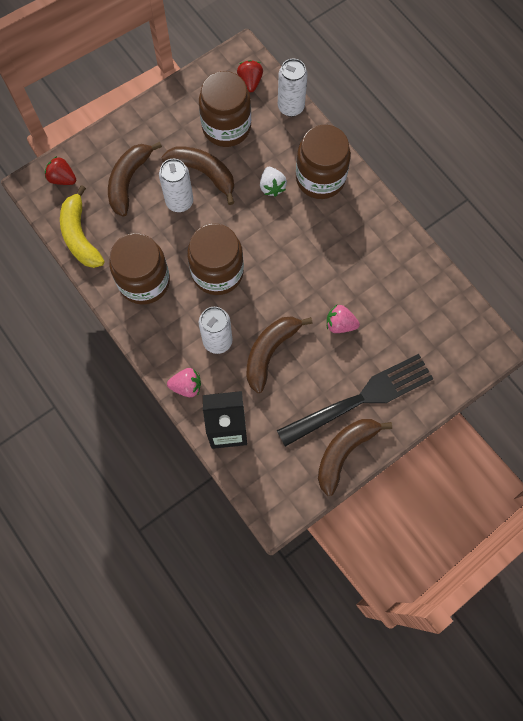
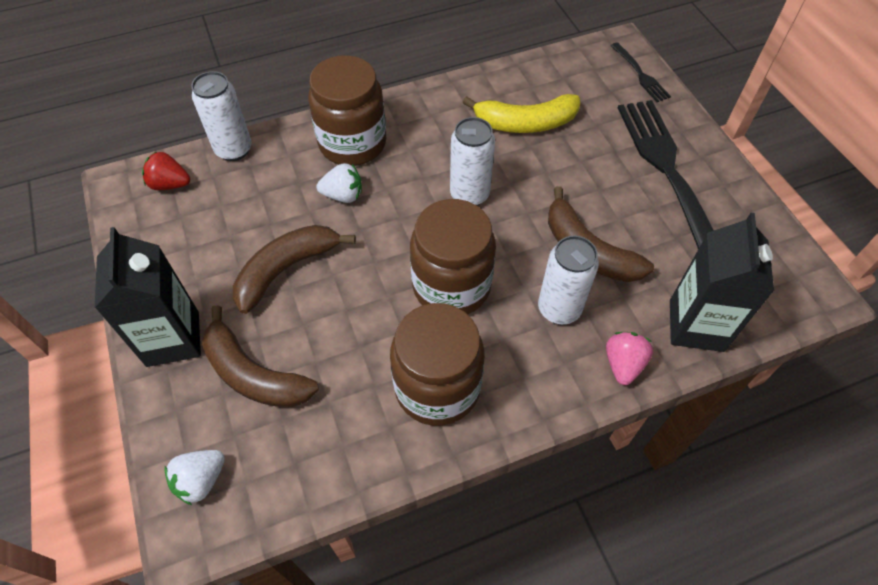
camera: 75 degrees left, 15 degrees down
(62, 178) = (201, 480): red strawberry -> white strawberry
(80, 235) = (322, 471): yellow banana -> yellow banana (525, 123)
(140, 131) = (173, 338): none -> black carton
(179, 202) = (320, 310): white can -> white can (469, 194)
(226, 127) = (226, 226): brown jar -> none
(340, 324) = (563, 169): pink strawberry -> none
(344, 452) = (738, 203): brown banana -> none
(464, 367) = (640, 74): none -> black fork

